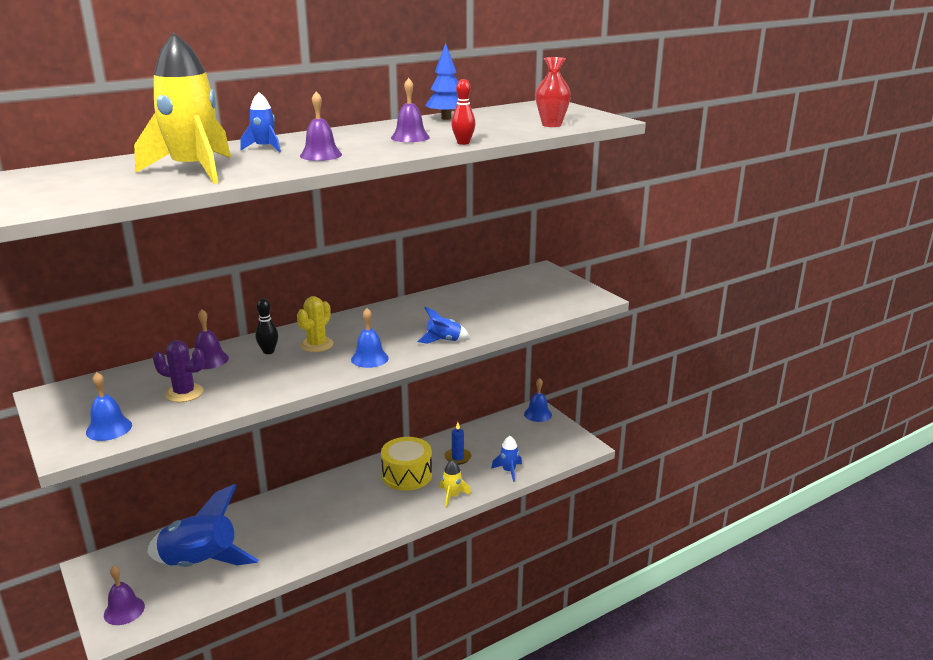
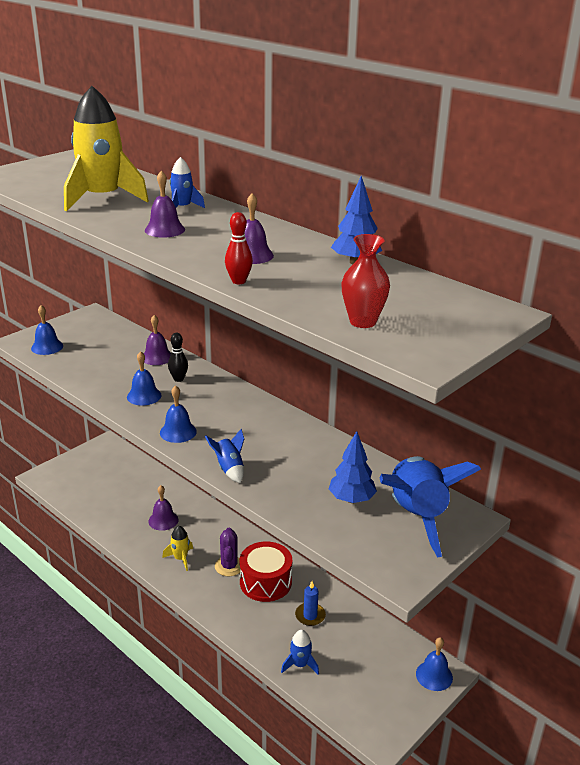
camera: 75 degrees right, 5 degrees up
(124, 610) = (63, 473): purple bell -> purple bell (163, 520)
(184, 393) = (100, 361): purple cactus -> purple cactus (229, 566)
(200, 563) = (116, 491): blue rocket -> blue rocket (416, 516)
(288, 371) = (144, 396): none -> blue bell
(316, 345) = (198, 399): yellow cactus -> none
(407, 475) = (265, 582): yellow drum -> red drum
(452, 496) = (240, 624): yellow rocket -> yellow rocket (180, 558)
(506, 301) = (351, 499): none -> blue tree

